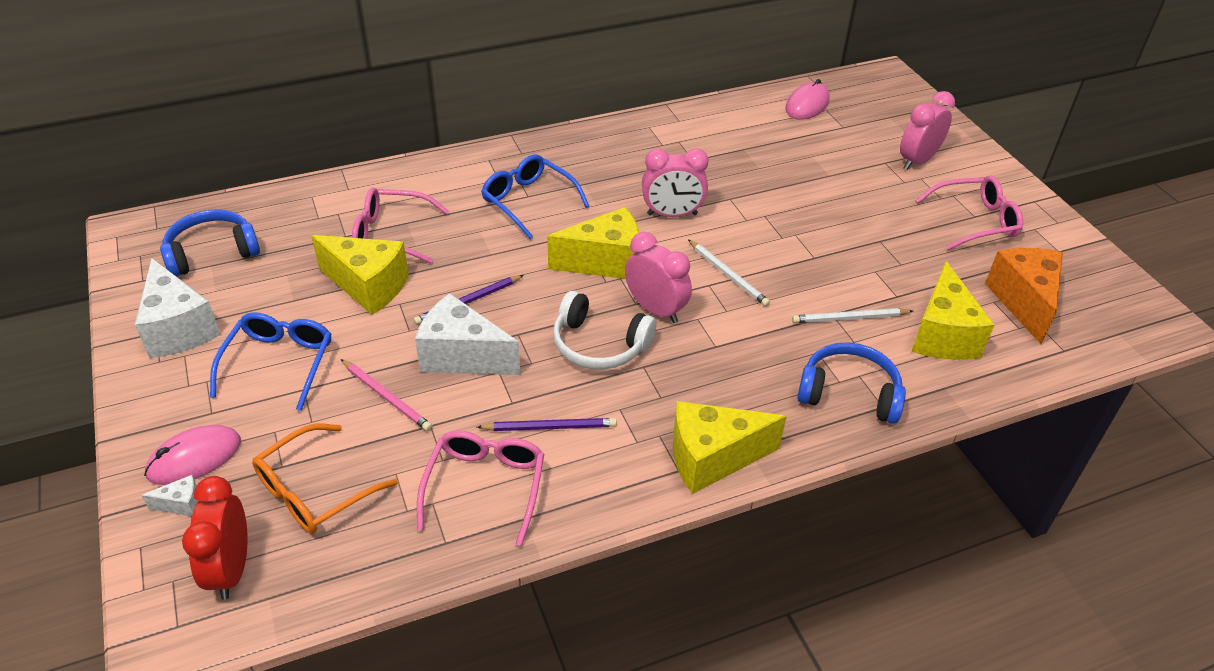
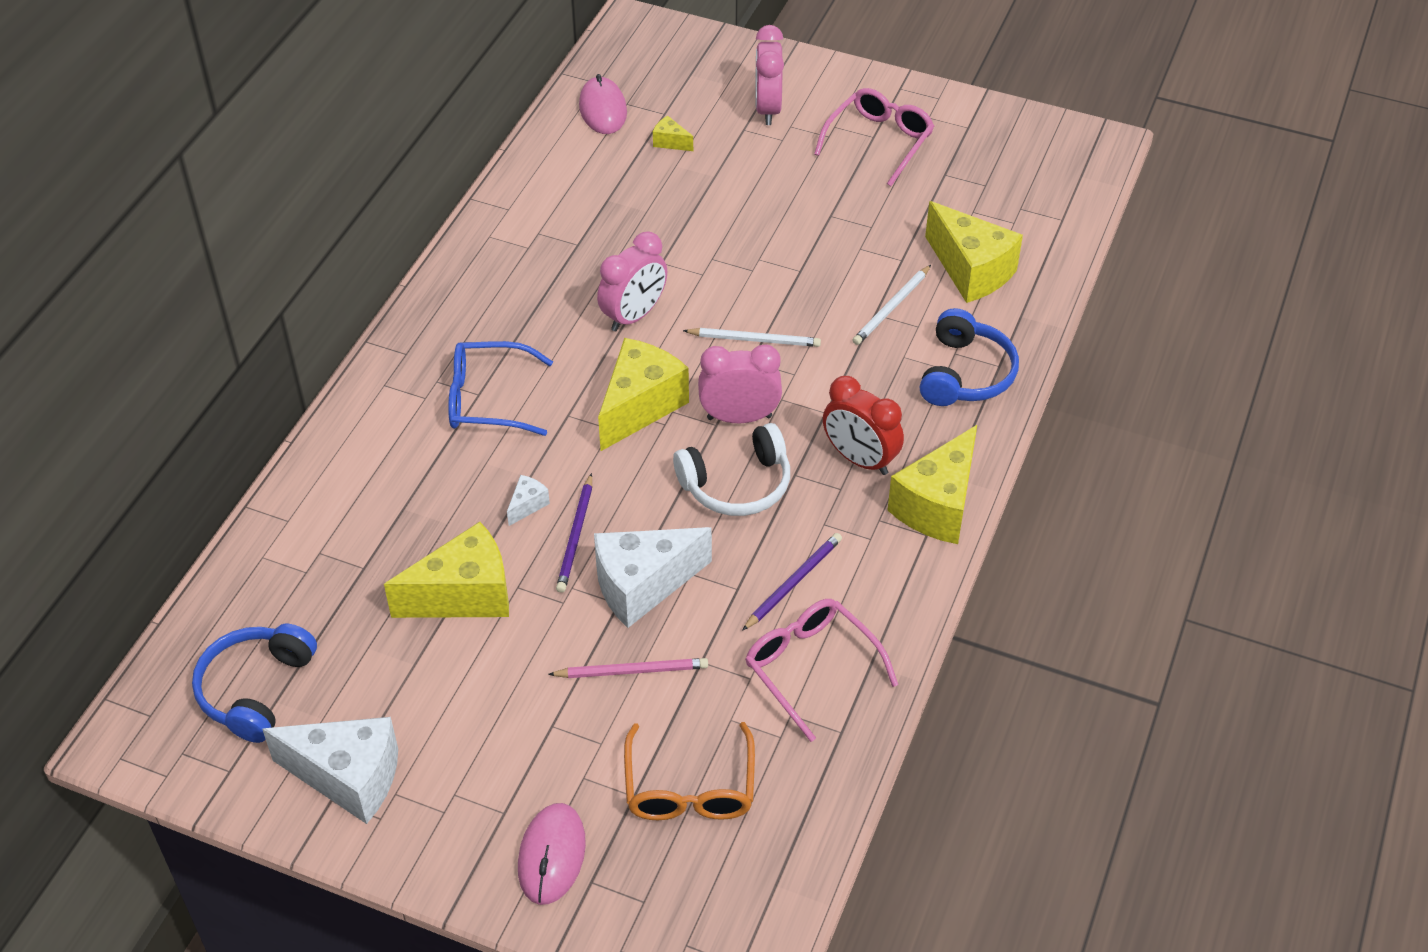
camera: 45 degrees left, 5 degrees up
(181, 504) = (601, 894): white cheese -> white cheese (527, 505)
(231, 569) = (717, 895): red clock -> red clock (860, 459)
(279, 363) = (495, 724): blue glasses -> none
(391, 234) = (407, 531): pink glasses -> none
(826, 143) = (670, 142): none -> yellow cheese
(849, 393) = (965, 374): blue headphones -> blue headphones turned 135 degrees clockwise
(1023, 302) = (993, 196): orange cheese -> none

